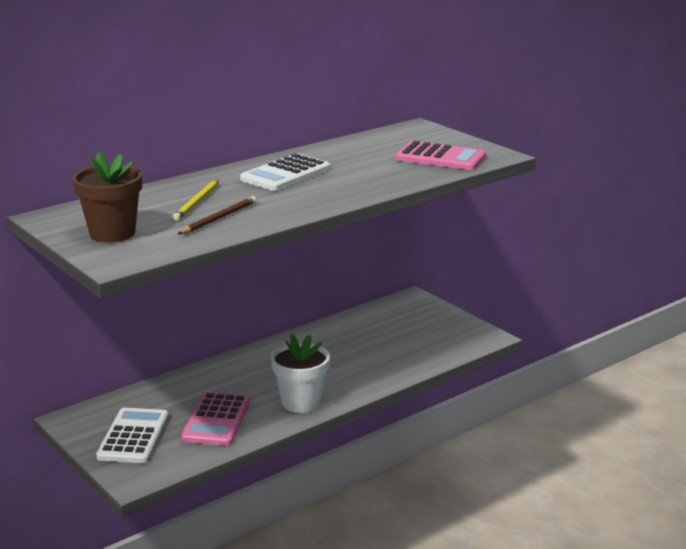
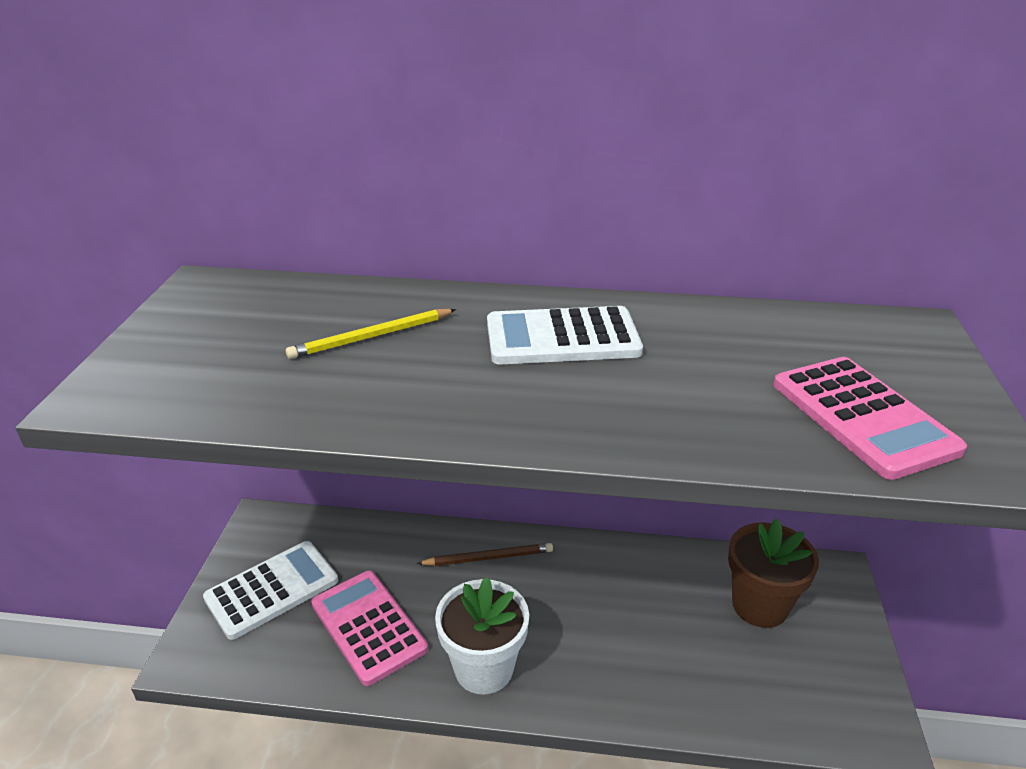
camera: 45 degrees right, 10 degrees up
(112, 233) = (196, 344): brown flower pot -> brown flower pot (759, 605)
(216, 420) = (368, 626): pink calculator -> pink calculator turned 90 degrees clockwise
(219, 218) = (338, 382): brown pencil -> brown pencil (488, 557)

